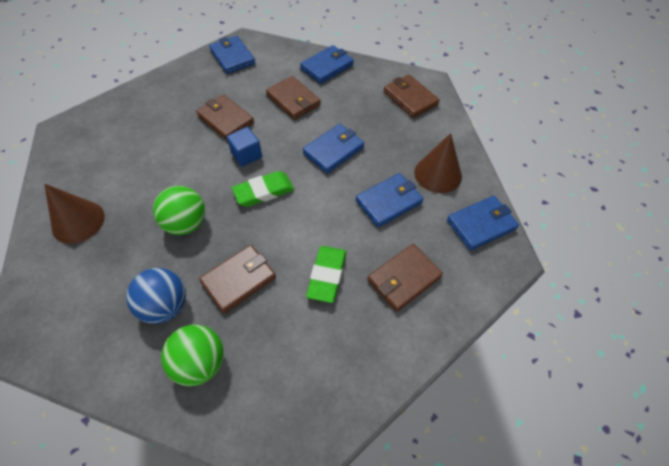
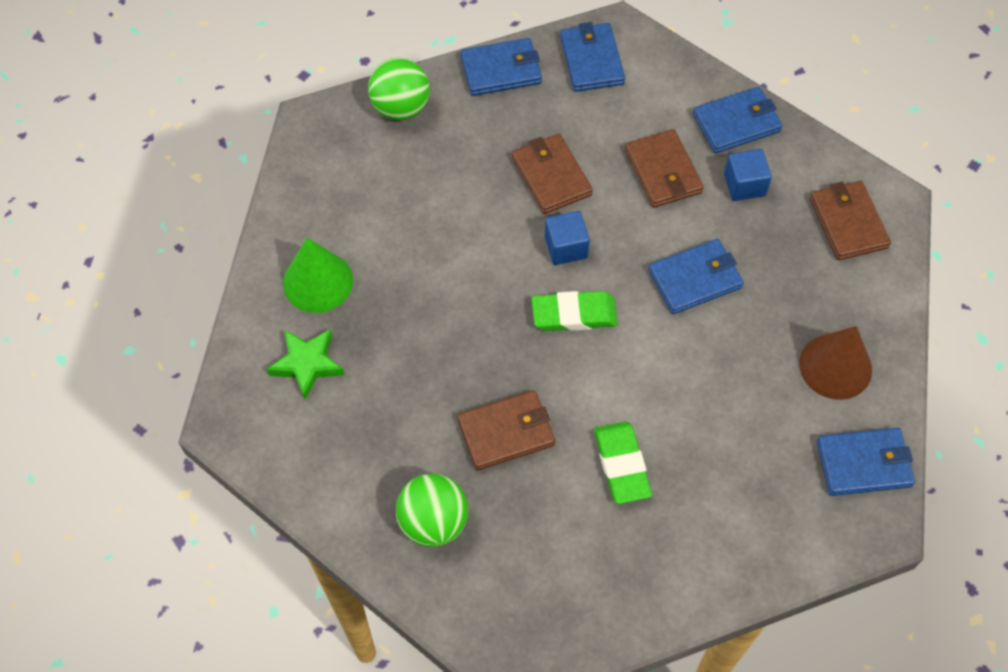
camera: 20 degrees right, 5 degrees up
(78, 222) = (318, 281): brown cone -> green cone
(78, 279) = (307, 364): none -> green star
(165, 306) = (407, 436): blue ball -> none
(186, 224) = (457, 330): green ball -> green ball (401, 108)
(327, 275) = (621, 464): green eraser -> green eraser turned 45 degrees counterclockwise
(343, 95) = (744, 185): none -> blue cube
(389, 202) = (745, 387): blue wallet -> blue wallet (501, 70)
(404, 279) = (722, 503): brown wallet -> none

